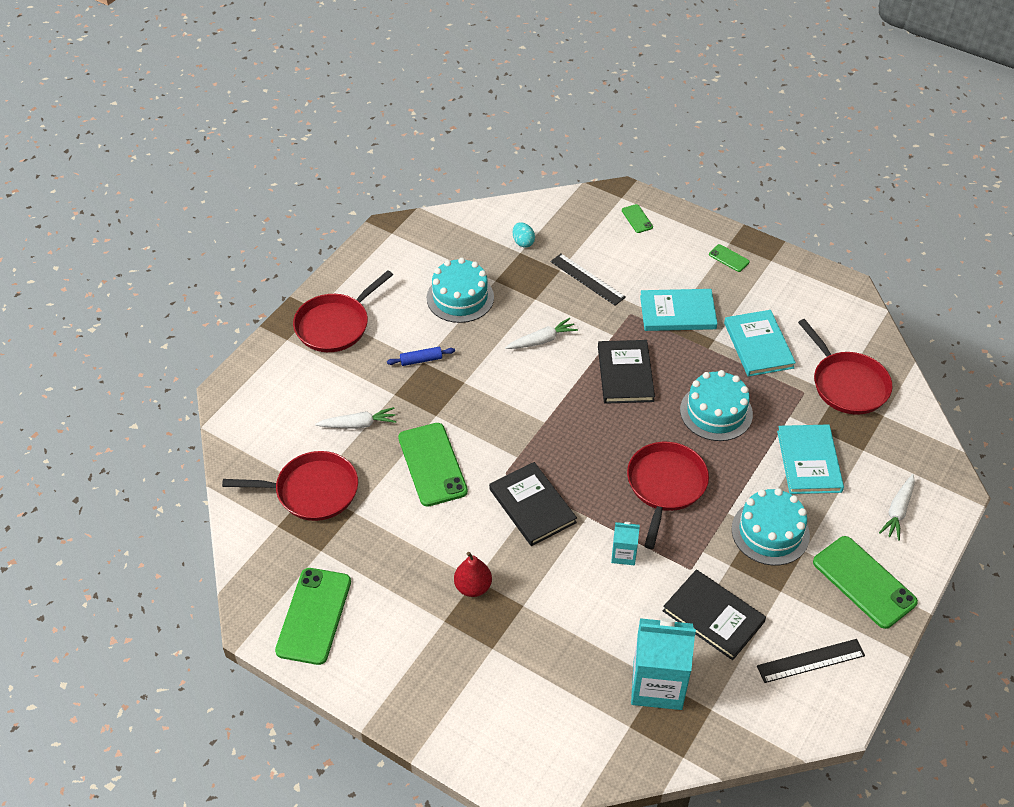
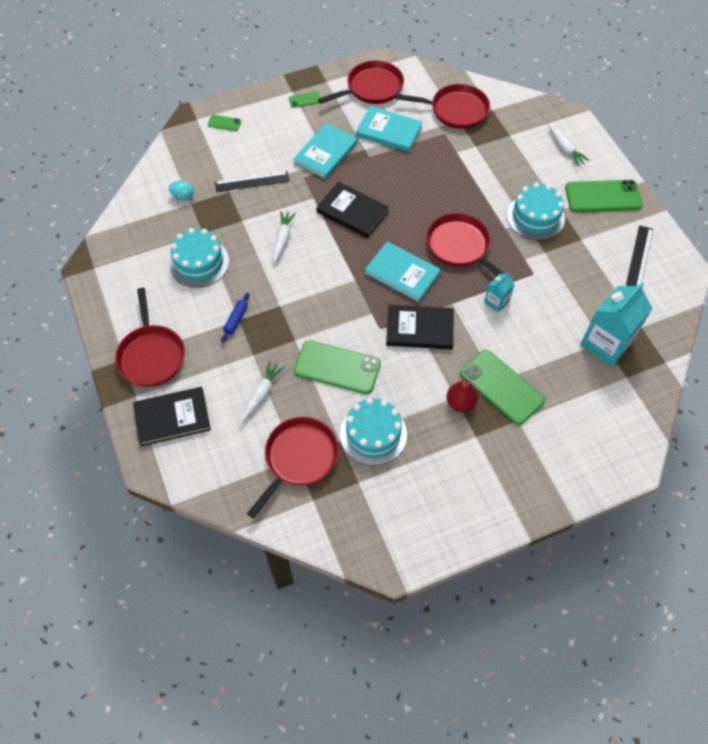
camera: 55 degrees left, 10 degrees up
(314, 616) = (413, 519): green phone -> green phone (501, 387)
(713, 616) = (576, 284): black book -> black book (172, 417)
(716, 412) = (423, 185): turquoise cake -> turquoise cake (373, 434)
(801, 300) = (372, 88): none -> red pan
(809, 461) = (498, 165): turquoise book -> turquoise book (402, 273)

